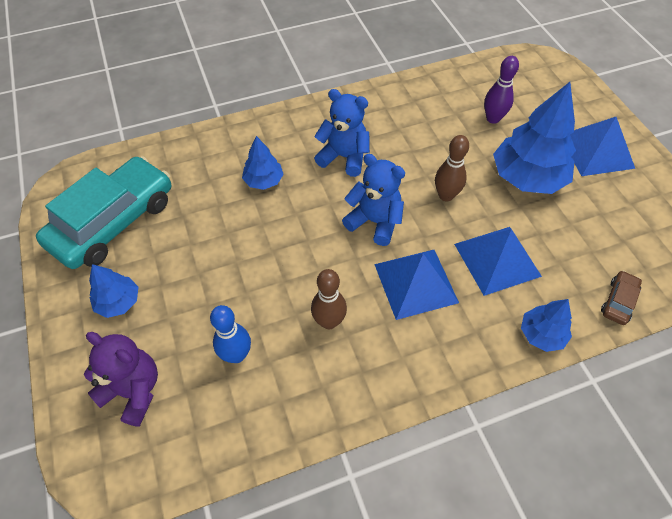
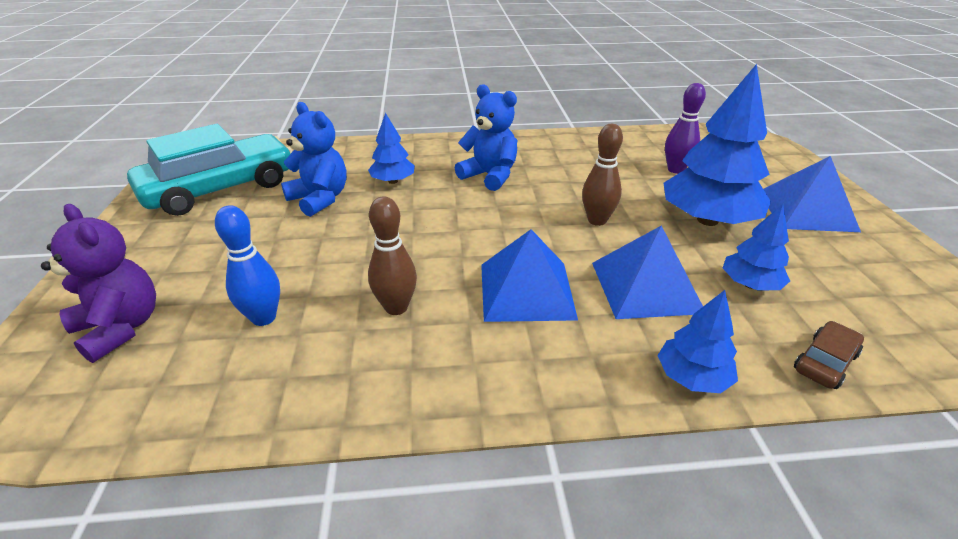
camera: 15 degrees right, 20 degrees down
(118, 302) = (173, 248): blue tree -> blue tree (750, 284)
(374, 222) = (500, 229): blue teddy bear -> blue teddy bear (320, 199)

